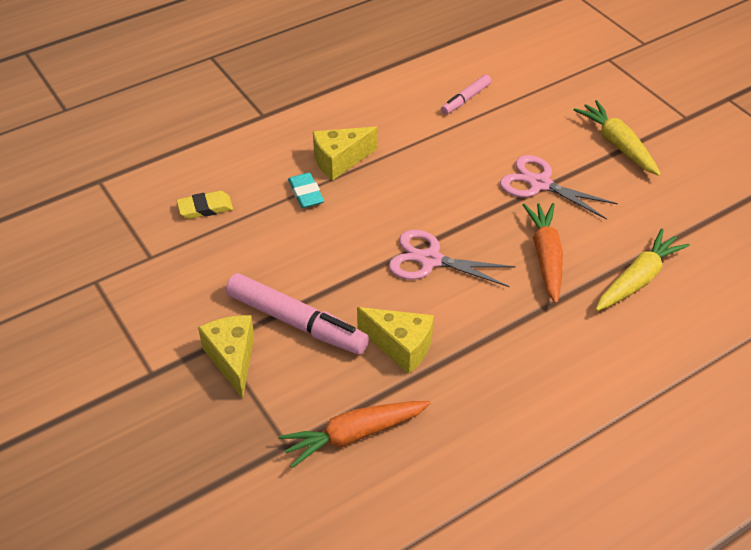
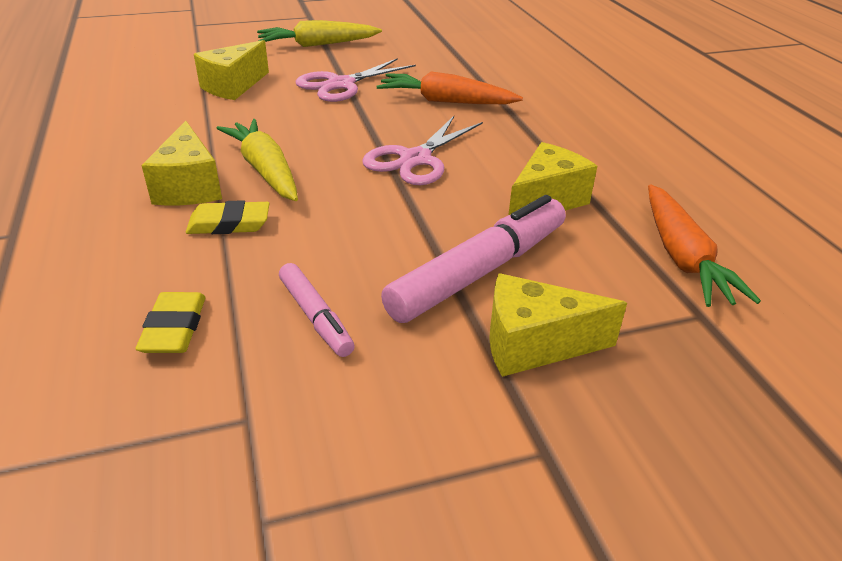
camera: 75 degrees left, 10 degrees down
(306, 193) = (229, 224): turquoise eraser -> yellow eraser
(466, 99) = (169, 93): pink marker -> pink marker (315, 316)
(497, 126) = (233, 86): none -> yellow cheese
(638, 279) = (495, 72): yellow carrot -> yellow carrot (265, 170)

